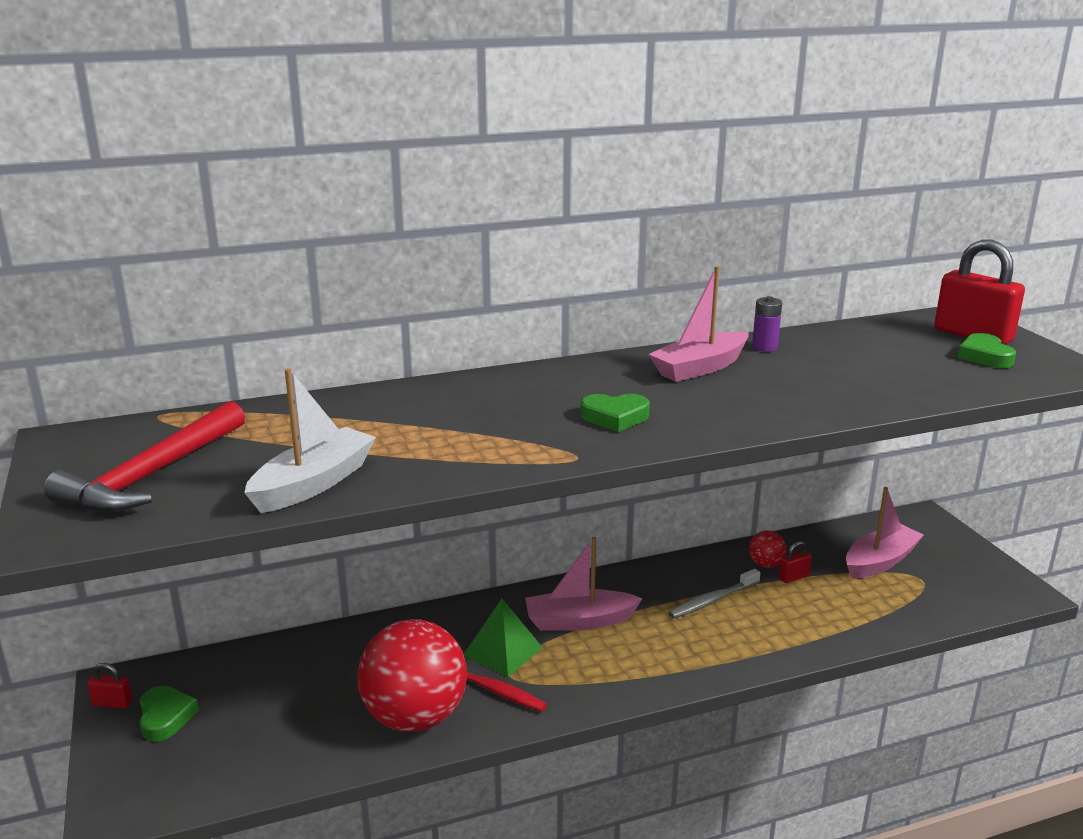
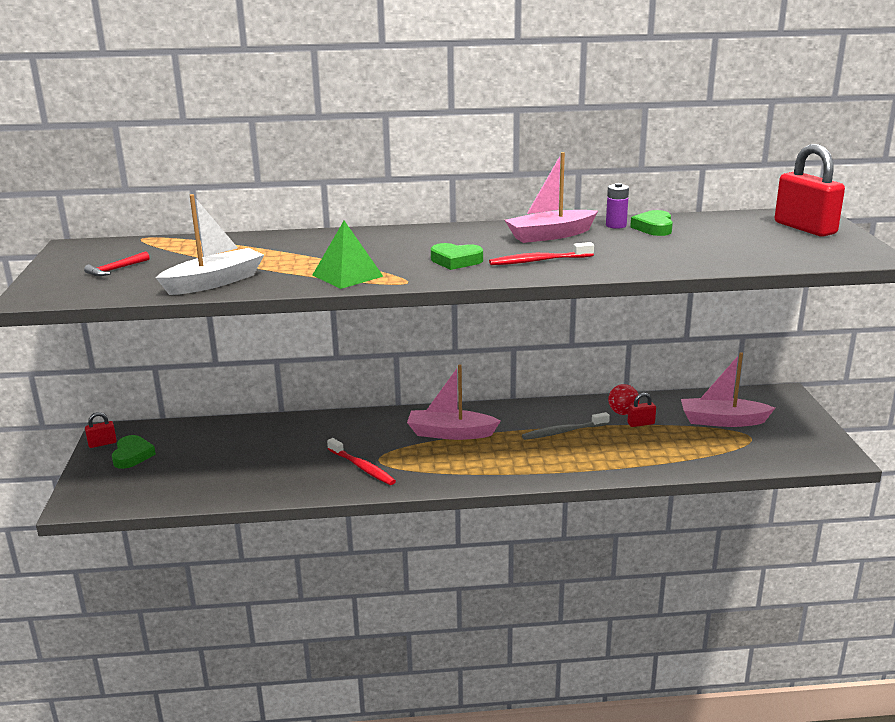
camera: 15 degrees right, 0 degrees up
(112, 703) = (102, 443): red padlock -> red padlock turned 45 degrees counterclockwise
(152, 475) = (116, 269): red hammer -> red hammer, size x0.43
(415, 717) = (298, 477): red ball -> none
(502, 651) = (382, 445): green pyramid -> green pyramid (347, 275)
(716, 408) = (539, 261): none -> red toothbrush
(880, 561) = (722, 421): pink boat -> pink boat turned 150 degrees counterclockwise
(984, 356) = (799, 243): green heart -> green heart (654, 228)

